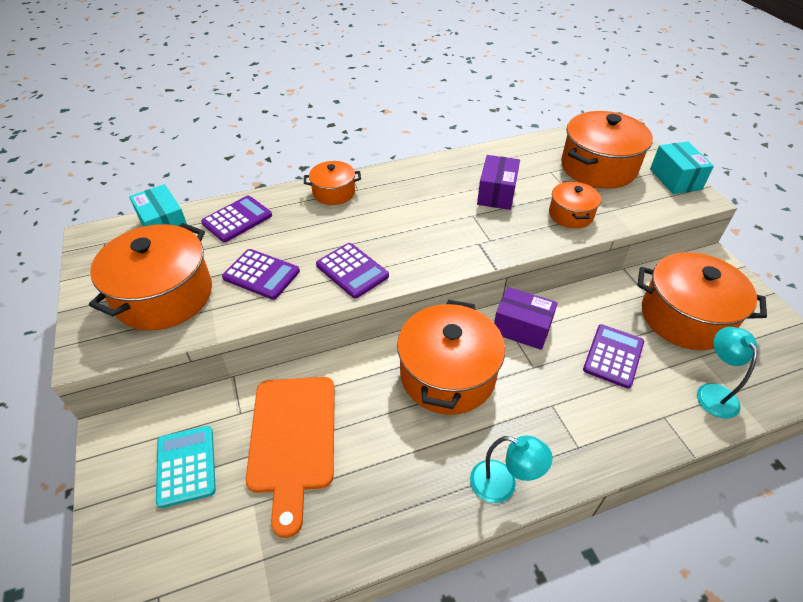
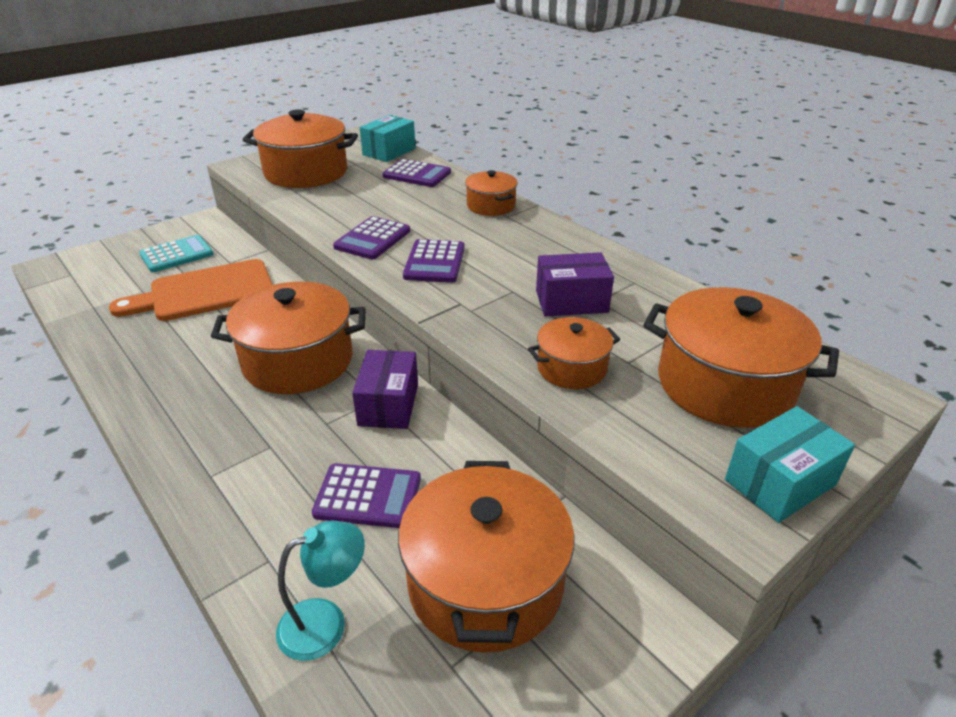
camera: 70 degrees right, 10 degrees down
(261, 274) = (347, 201): purple calculator -> purple calculator (434, 262)
(502, 485) = (158, 422): turquoise lamp -> none

